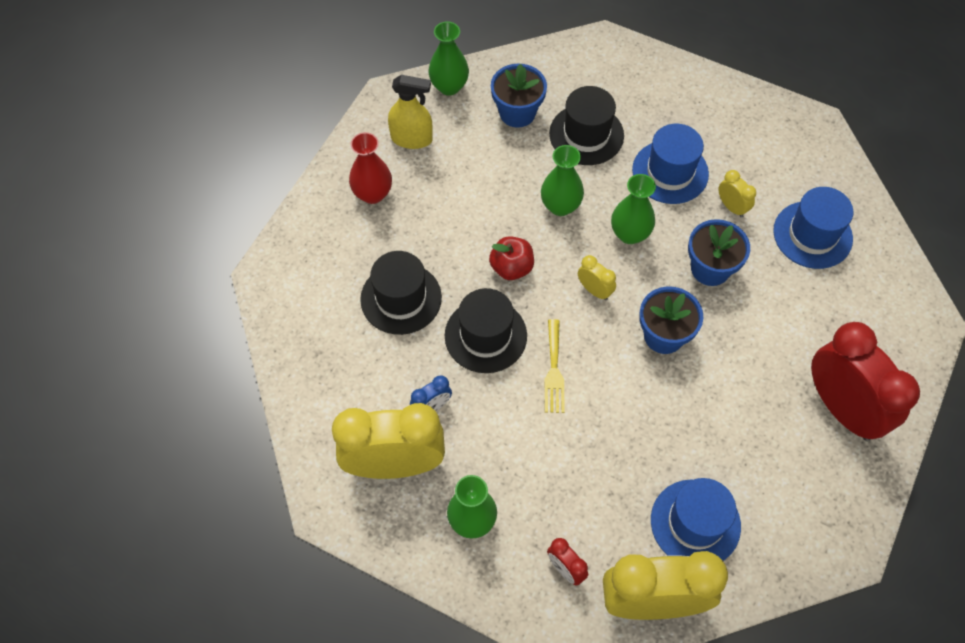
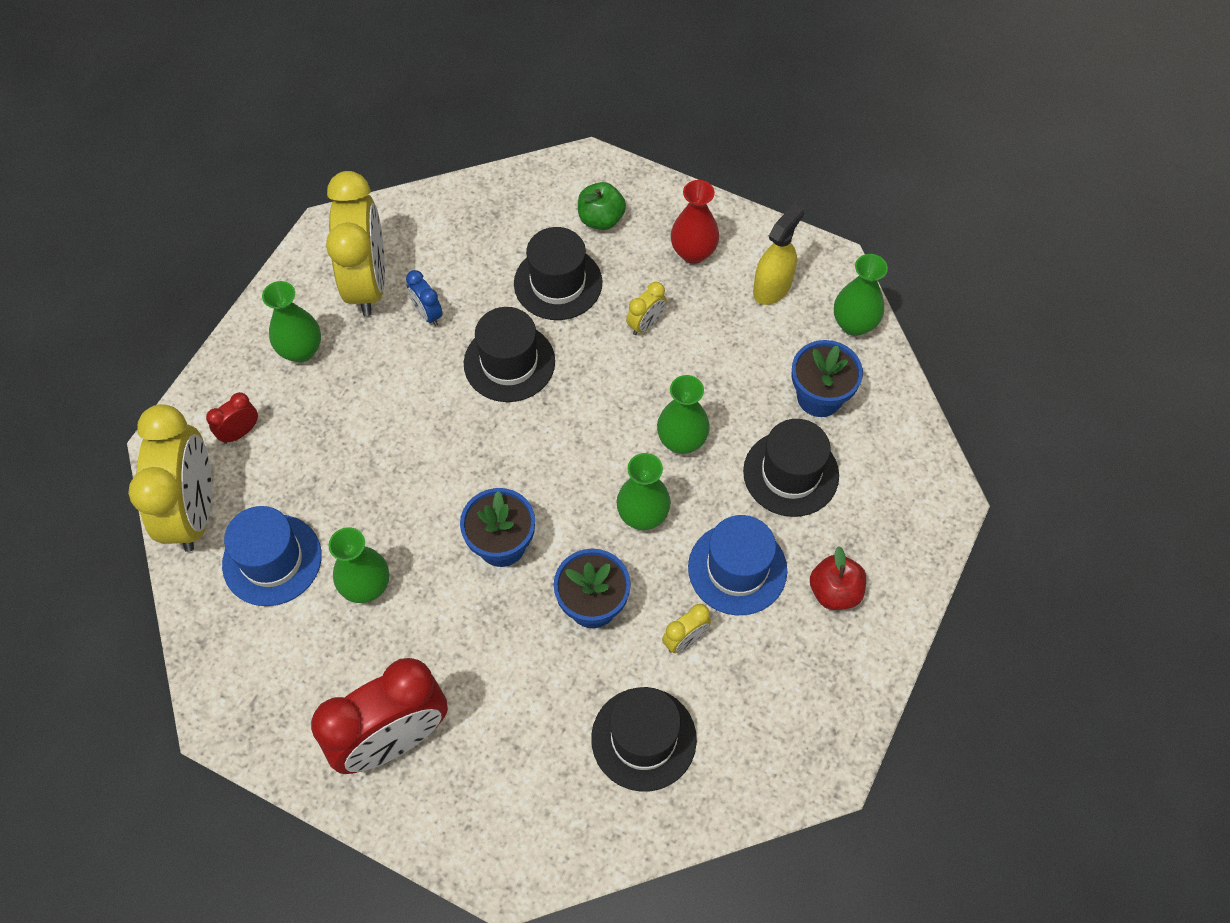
camera: 90 degrees right, 0 degrees up
(331, 264) = (601, 219): none -> green apple
(412, 139) = (772, 287): yellow spray bottle -> yellow spray bottle turned 150 degrees counterclockwise
(511, 267) = (595, 388): red apple -> red apple (834, 591)
(554, 371) = (463, 428): yellow fork -> none
(594, 290) = (564, 473): yellow clock -> yellow clock (646, 324)
(712, 440) = (366, 586): none -> green vase
(812, 235) = (643, 739): blue hat -> black hat

